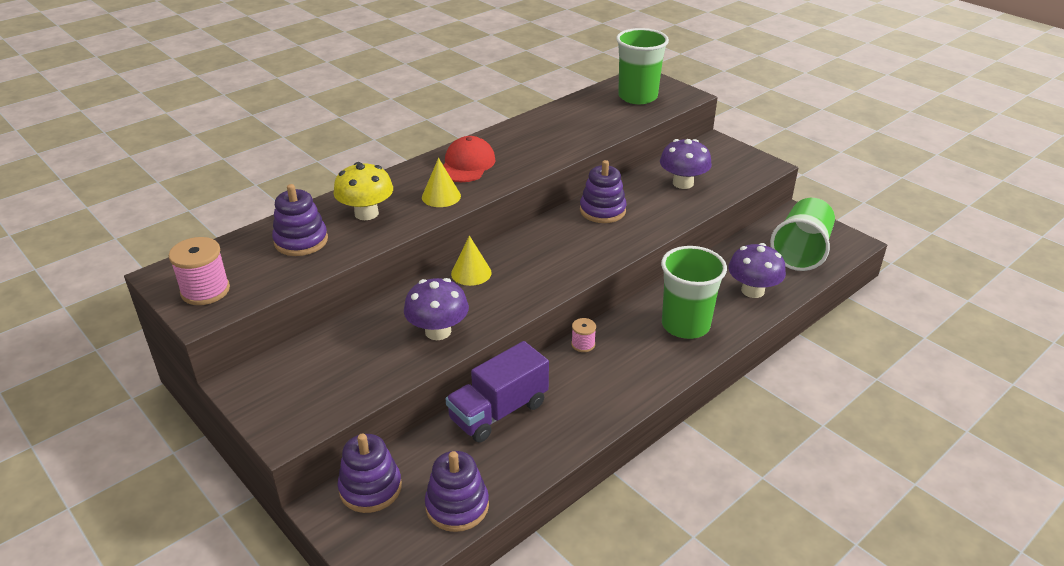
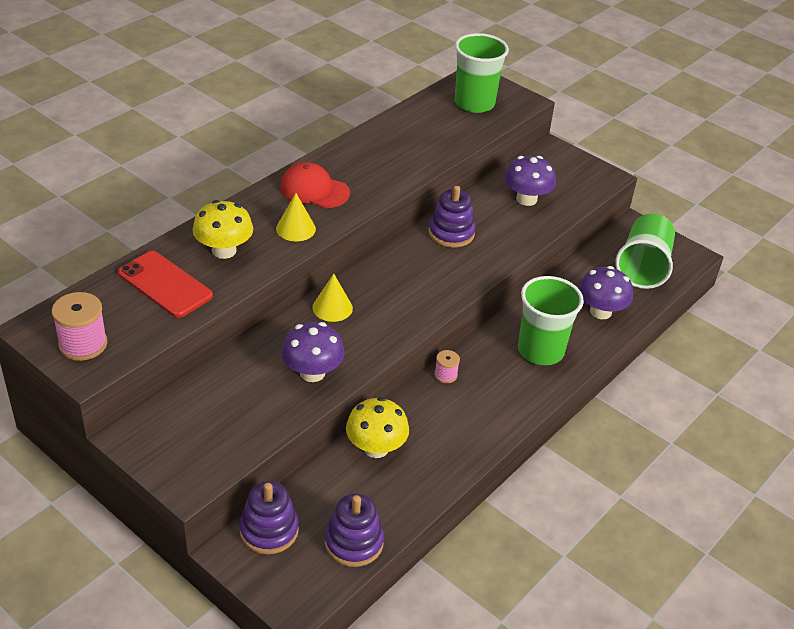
camera: 10 degrees left, 5 degrees up
(301, 241) = (165, 284): purple stacking toy -> red phone
(467, 164) = (314, 190): red cap -> red cap turned 75 degrees counterclockwise
(498, 411) = (376, 448): purple truck -> yellow mushroom

